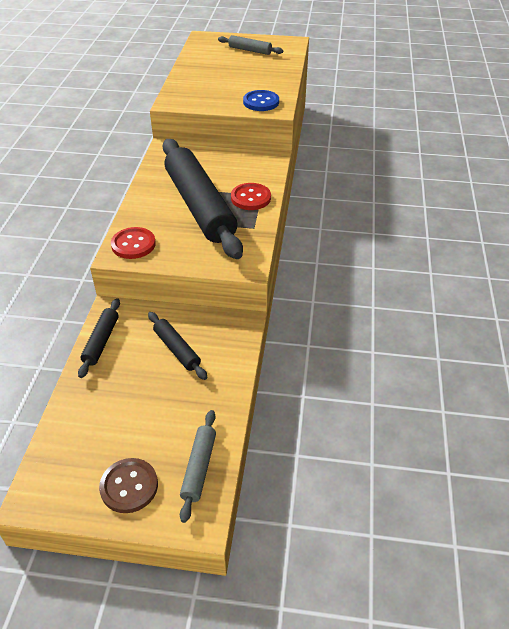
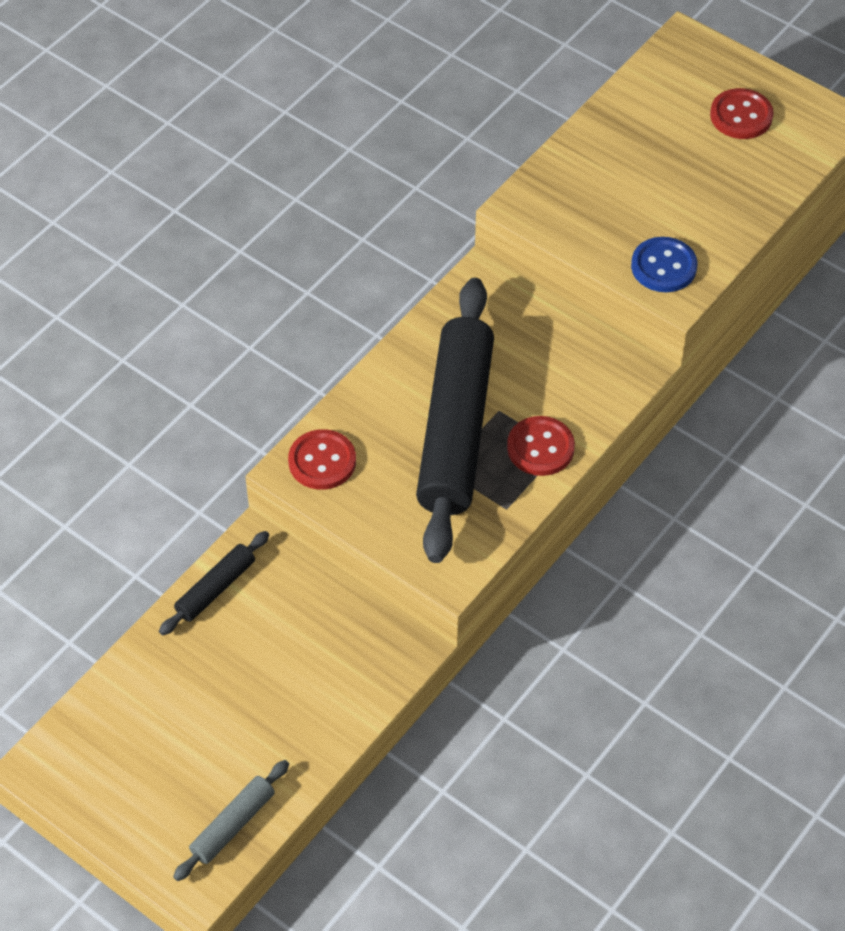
camera: 30 degrees right, 10 degrees up
(129, 486) = (144, 806): brown button -> none
(177, 349) = (302, 649): black rolling pin -> none
(250, 50) = (741, 116): grey rolling pin -> red button

